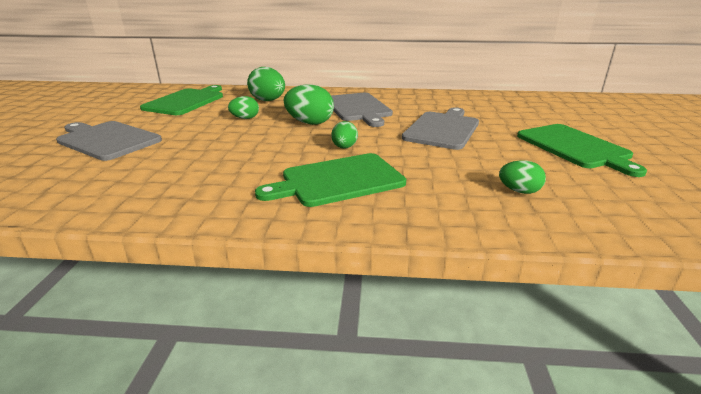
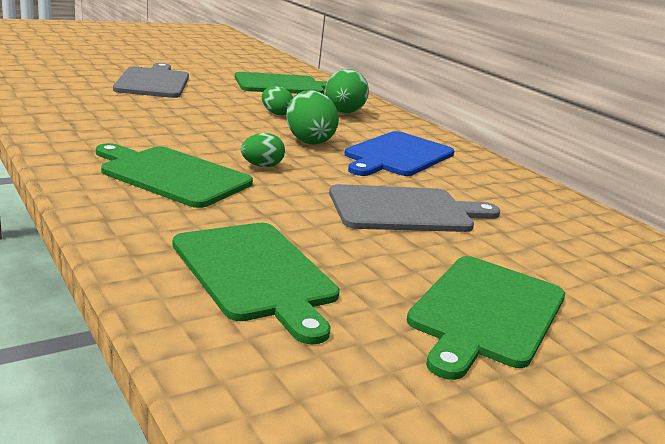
camera: 50 degrees right, 5 degrees down
(358, 108) = (397, 155): grey cutting board -> blue cutting board
(519, 191) = (256, 274): green egg -> green cutting board

